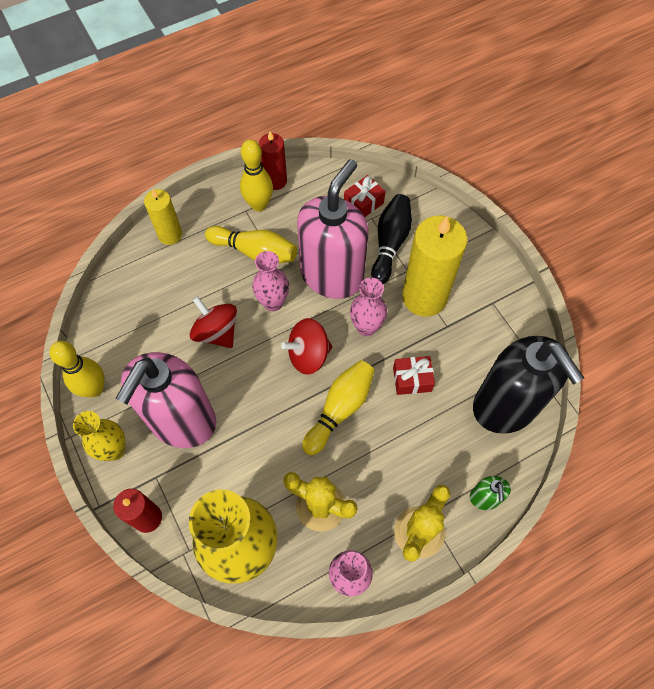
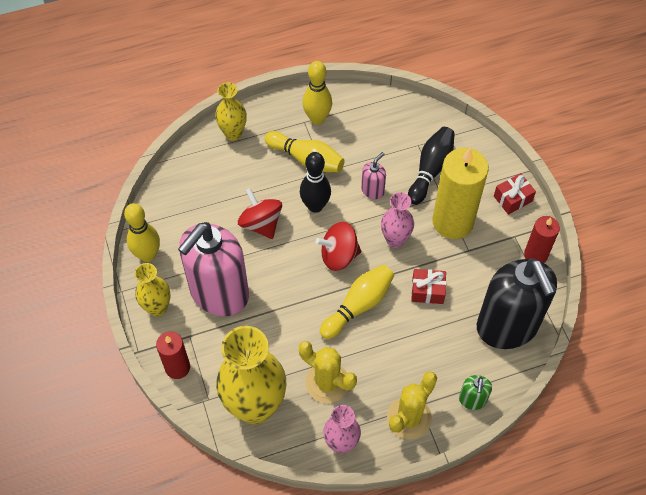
camera: 10 degrees right, 5 degrees down
(170, 235) = (233, 133): yellow candle -> yellow vase
(273, 302) = (315, 206): pink vase -> black bowling pin
(275, 181) = (336, 99): red candle -> red candle (535, 255)
(332, 275) = (372, 190): pink soap dispenser -> pink soap dispenser, size x0.41
(363, 203) = (413, 130): red gift -> red gift (512, 199)

